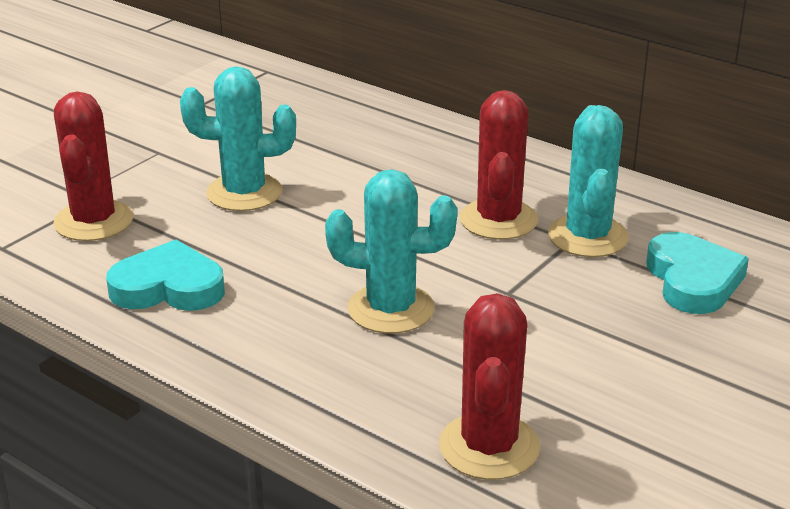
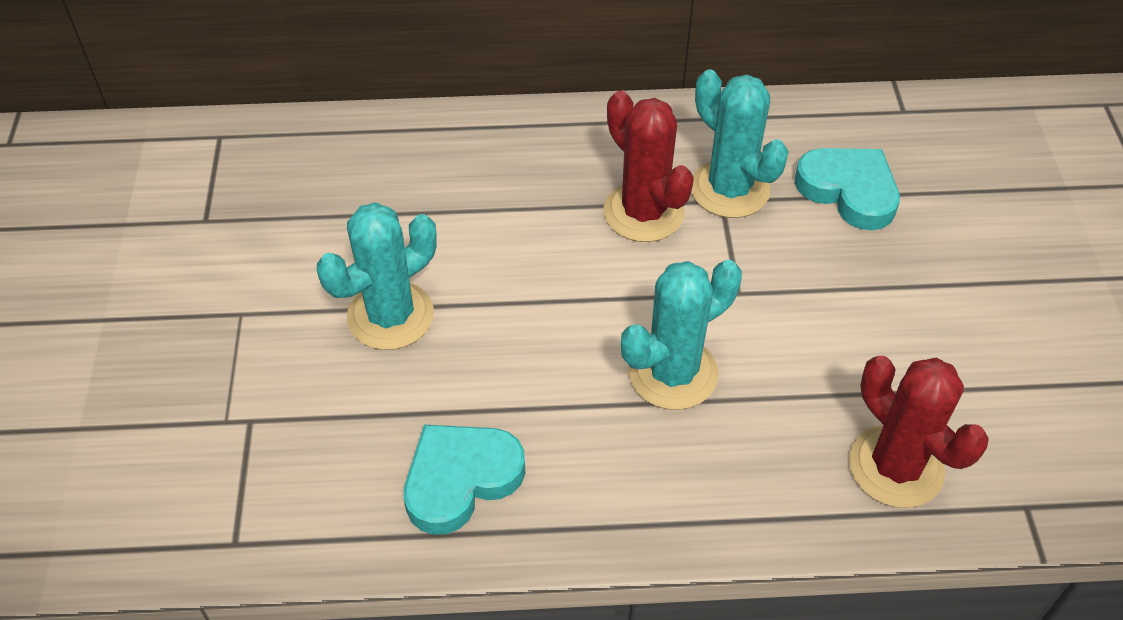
camera: 40 degrees left, 20 degrees up
(94, 221) = (287, 447): red cactus -> none

